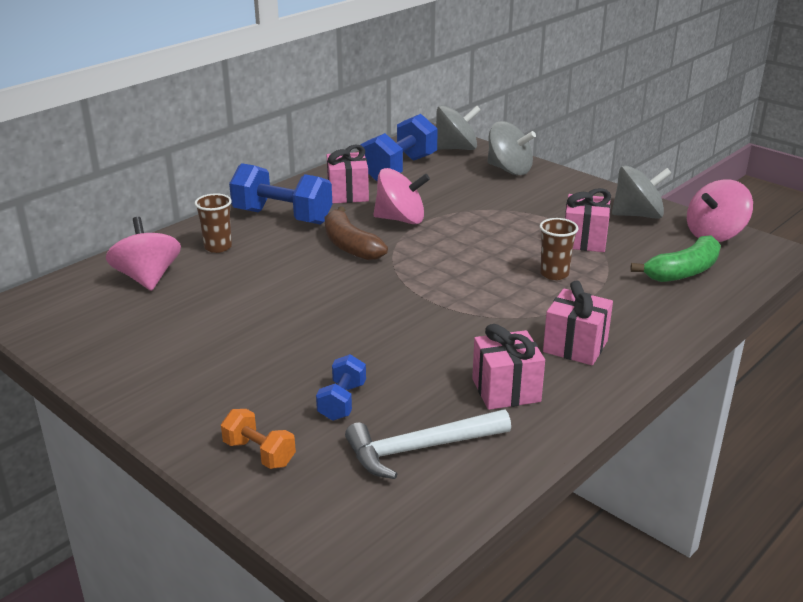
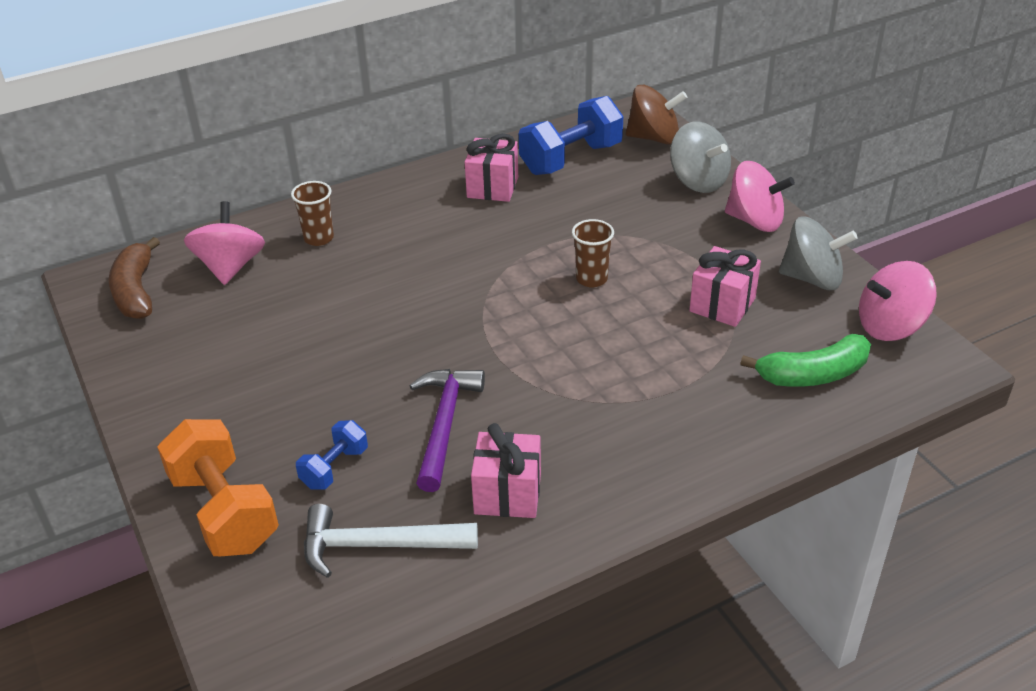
camera: 20 degrees right, 10 degrees up
(259, 453) = (224, 511): orange dumbbell -> orange dumbbell, size x1.88
(282, 217) = (406, 208): blue dumbbell -> none
(350, 246) = (454, 262): brown banana -> brown banana (136, 291)
(400, 219) = (530, 234): pink spinning top -> pink spinning top (755, 221)
(418, 354) = (444, 425): none -> purple hammer
(456, 148) = (654, 138): grey spinning top -> brown spinning top
(554, 274) = (657, 347): brown cup -> brown cup (591, 279)
(575, 346) = (618, 453): pink gift -> none

